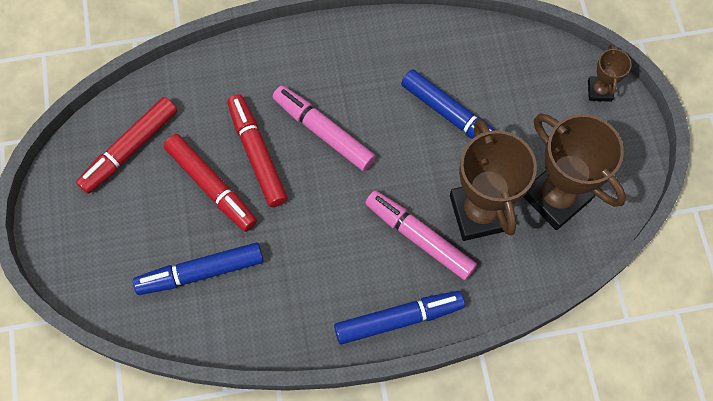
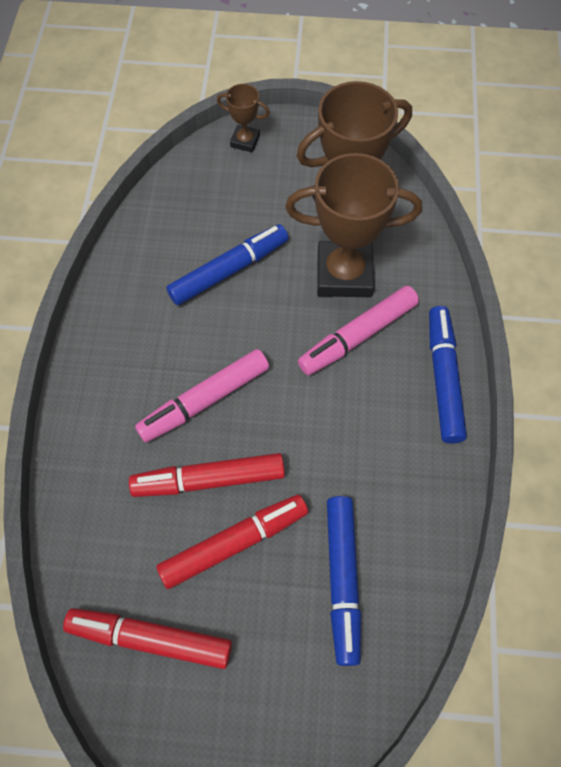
camera: 75 degrees left, 5 degrees down
(130, 149) = (150, 639): red marker -> red marker turned 135 degrees clockwise

